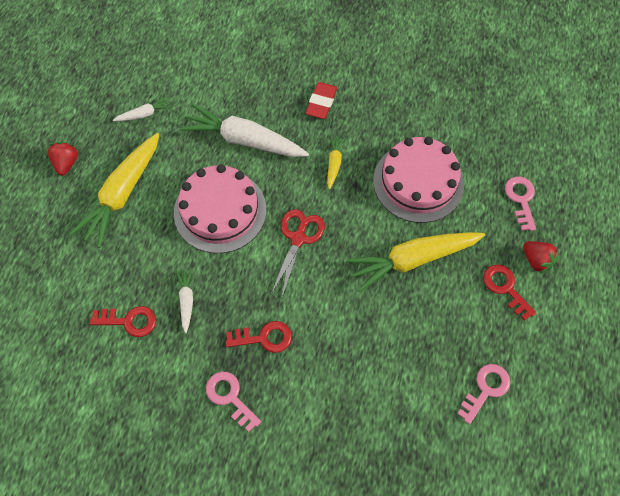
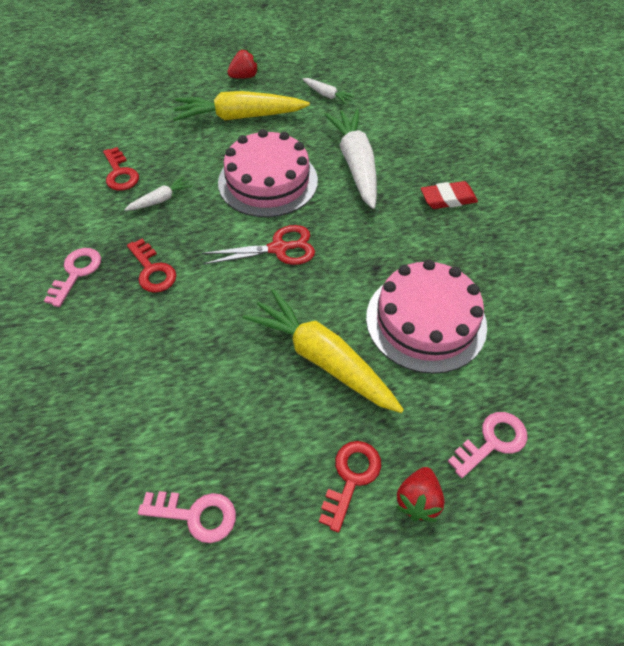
camera: 60 degrees right, 10 degrees down
(334, 163) = (386, 239): yellow carrot -> none

